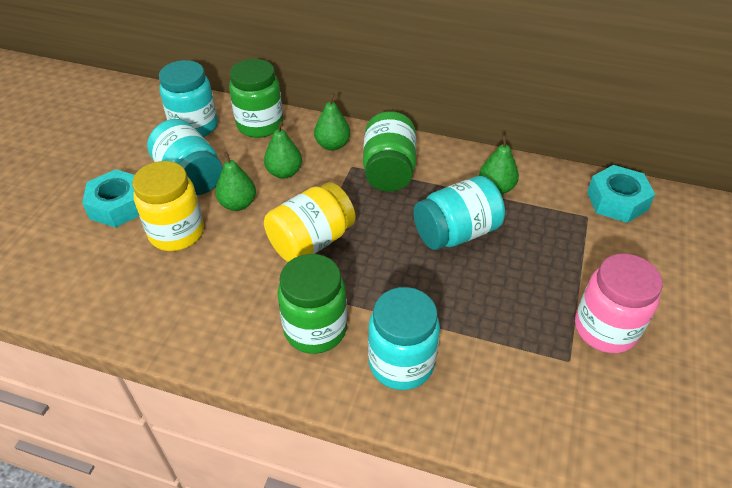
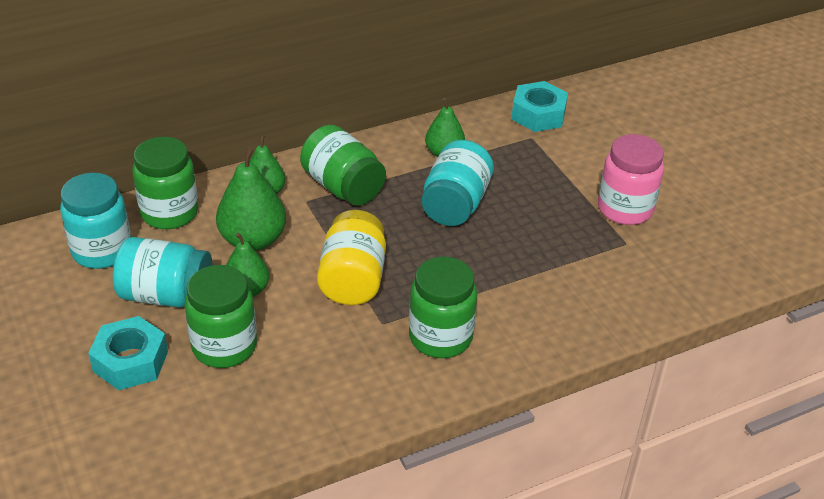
camera: 45 degrees left, 5 degrees down
(176, 233) = (224, 346): yellow jar -> green jar
(284, 172) = (253, 240): green pear -> green pear, size x1.57
(401, 363) = (527, 317): turquoise jar -> none

